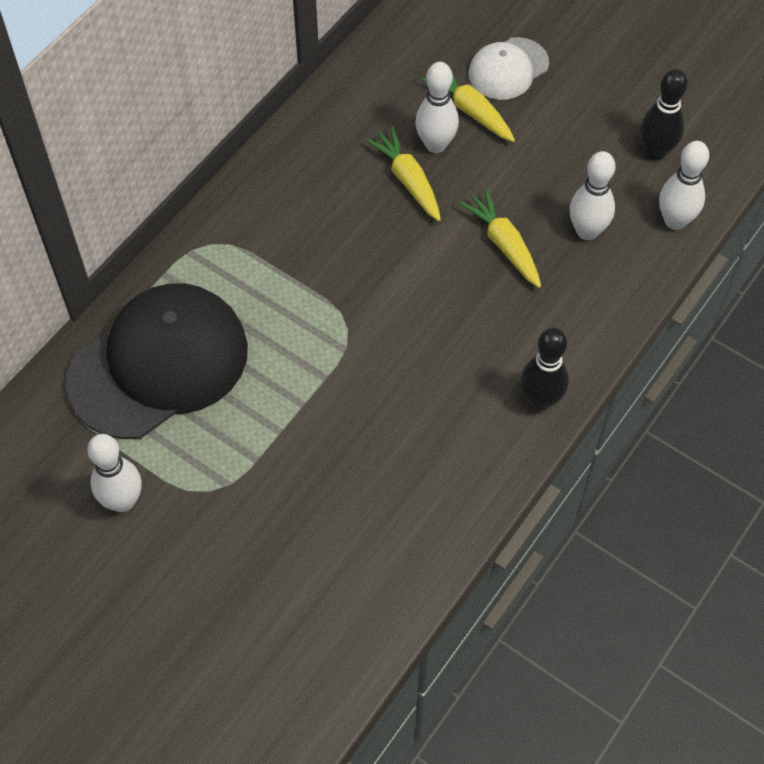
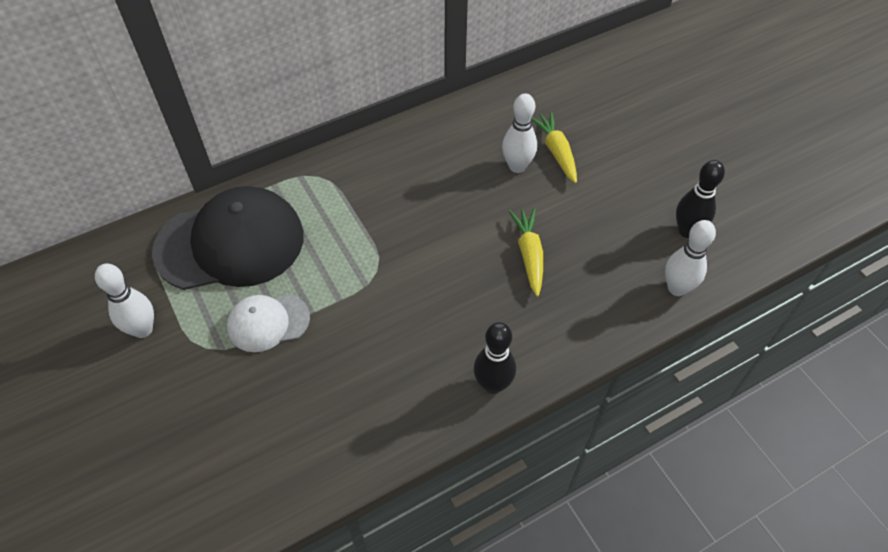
camera: 25 degrees right, 5 degrees down
(408, 180) = (482, 183): yellow carrot -> none
(508, 69) = (600, 133): white cap -> white cap (268, 322)
(587, 231) = (600, 269): white bowling pin -> none

